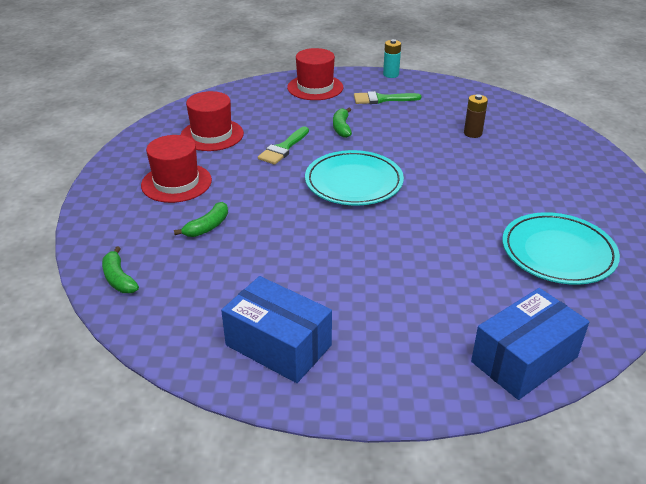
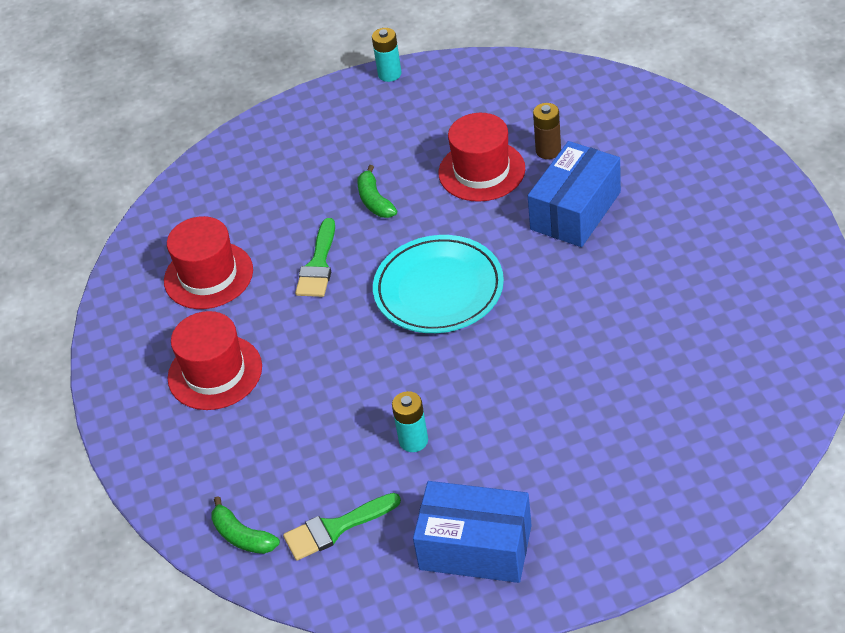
camera: 15 degrees left, 10 degrees up
(207, 227) = (299, 424): green banana -> none
(278, 261) = (413, 440): none -> turquoise battery
(315, 87) = (297, 136): red hat -> red hat (481, 171)
(381, 99) = (401, 128): green brush -> green brush (335, 528)
(524, 359) = (733, 463): blue box -> blue box (575, 210)
(558, 252) = (719, 308): turquoise plate -> none

